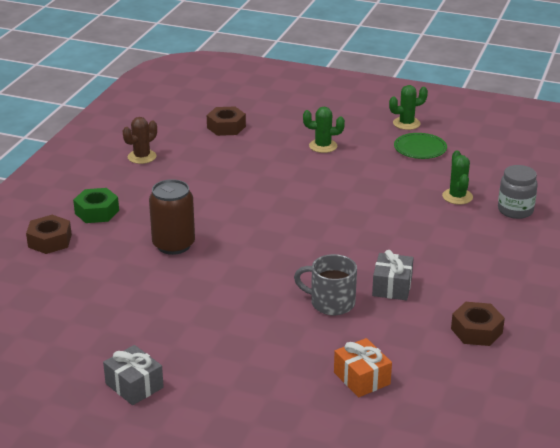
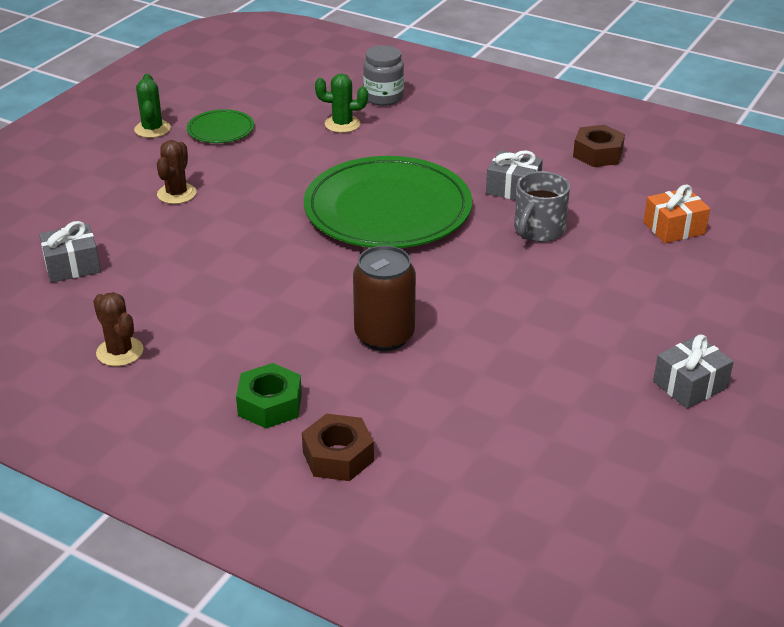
camera: 80 degrees left, 5 degrees up
(226, 127) = (72, 266): brown nut -> grey gift
(323, 146) = (176, 194): green cactus -> brown cactus
(335, 230) = (387, 209): none -> green plate

